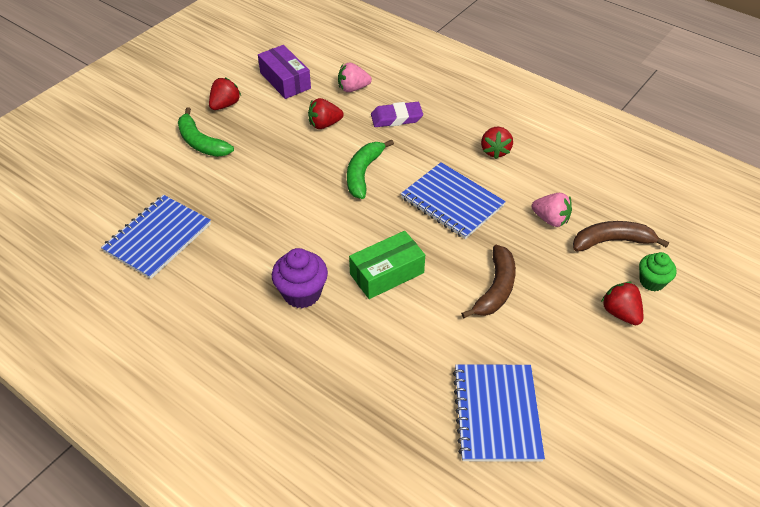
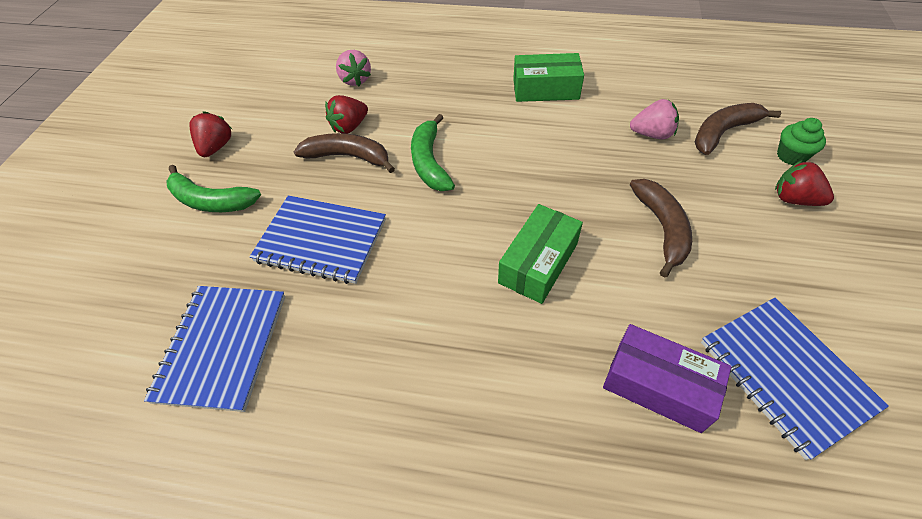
camera: 25 degrees left, 5 degrees up
(285, 80) = (273, 97): purple box -> purple box (658, 385)
(302, 293) = (459, 334): purple cupcake -> none
(309, 146) = (348, 156): none -> brown banana
(353, 88) = (355, 80): pink strawberry -> pink strawberry turned 75 degrees counterclockwise
(396, 118) = (423, 93): purple eraser -> none
(452, 202) = (545, 155): blue notebook -> blue notebook (321, 241)
(495, 151) = (545, 89): red strawberry -> green box

